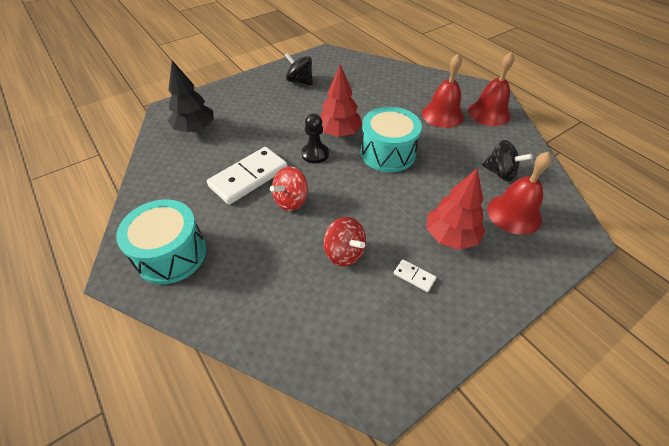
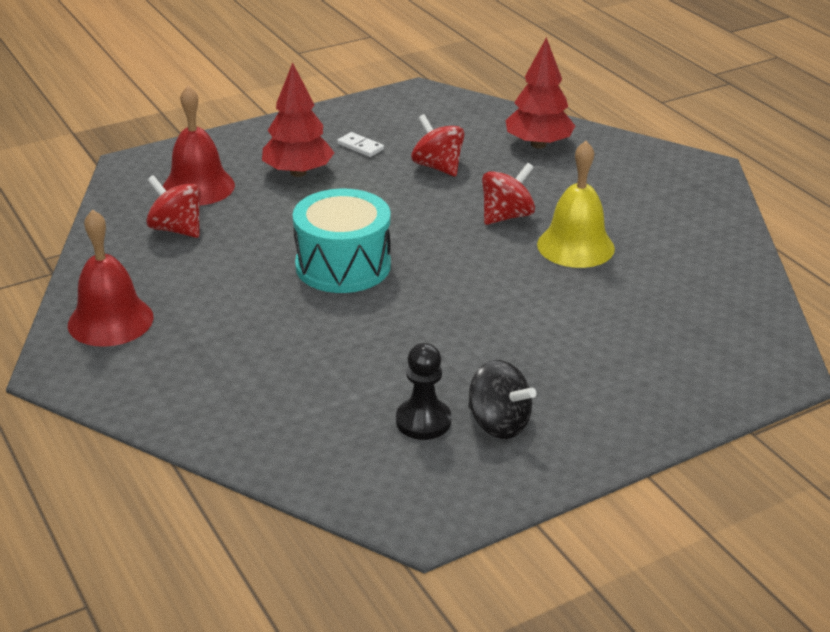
camera: 175 degrees left, 15 degrees down
(171, 254) = (653, 177): turquoise drum -> none
(195, 129) = (702, 326): black tree -> none
(249, 177) = (575, 246): white domino -> yellow bell
(315, 154) = (469, 271): black pawn -> black pawn (423, 421)
(339, 133) = (421, 302): red tree -> red tree (538, 144)
(442, 115) = (206, 323): red bell -> none
(500, 173) = (177, 229): black spinning top -> red spinning top

